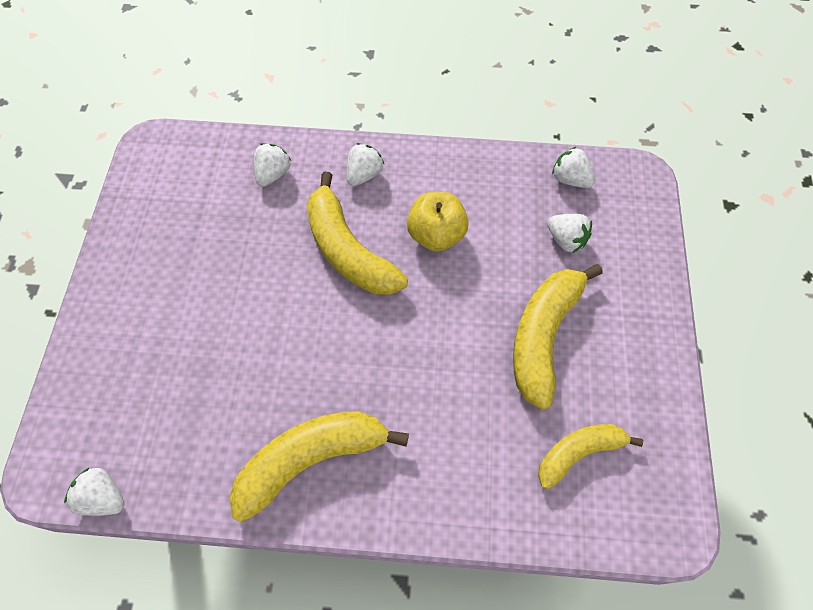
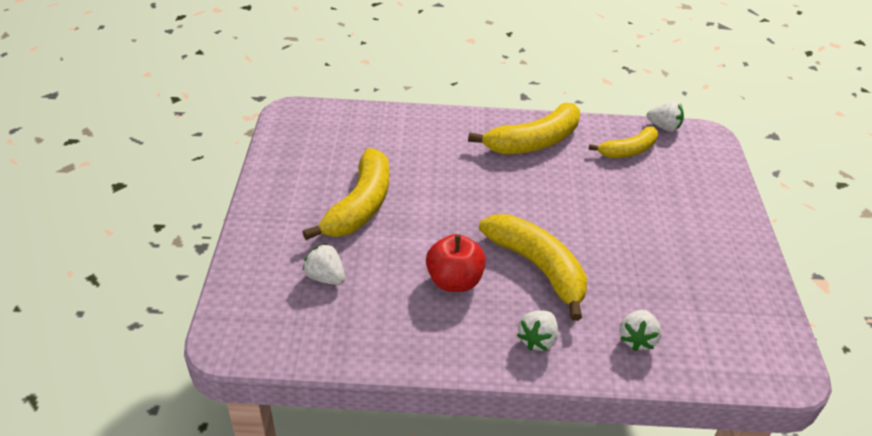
camera: 175 degrees right, 20 degrees down
(436, 235) = (454, 281): yellow apple -> red apple
(570, 179) = (307, 337): white strawberry -> none
(578, 453) = (345, 144): yellow banana -> yellow banana (628, 150)

